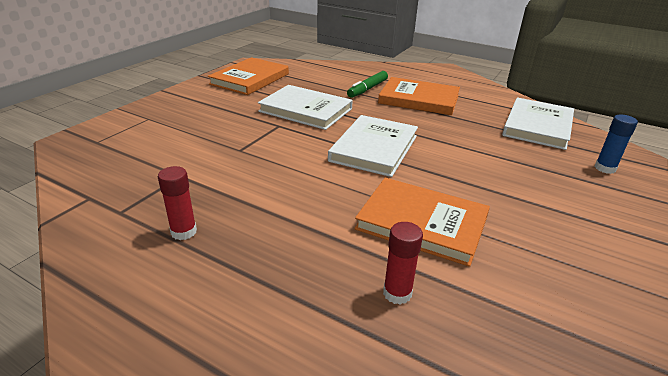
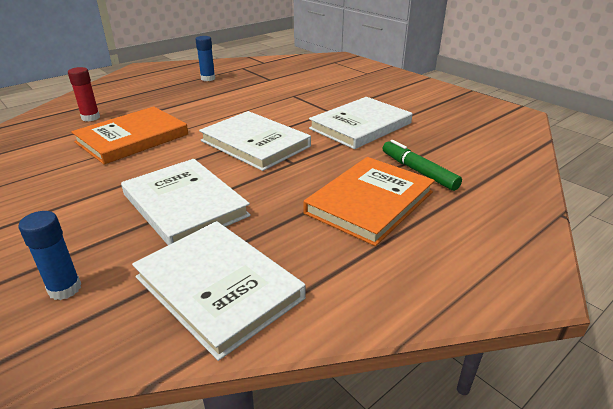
camera: 110 degrees right, 0 degrees up
(184, 232) = (208, 78): red glue stick -> blue glue stick
(250, 79) = (459, 109): orange book -> none
(490, 155) = (185, 205): none -> white book

